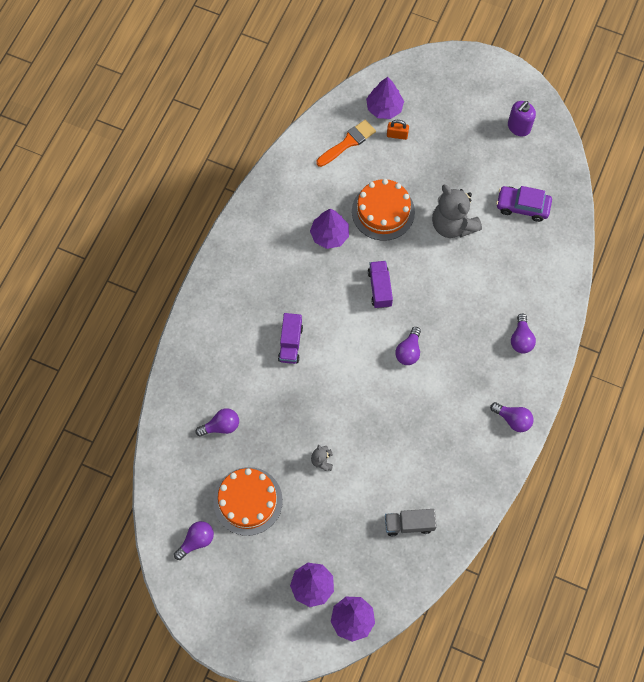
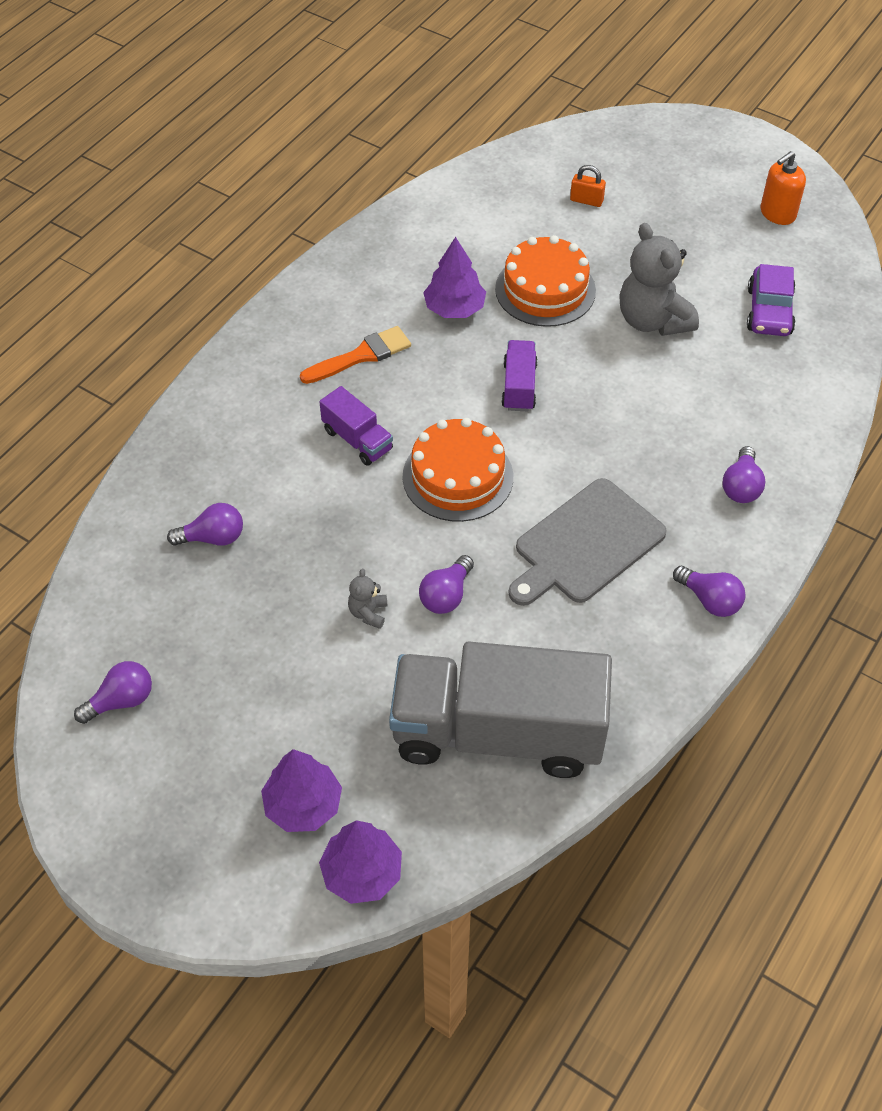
camera: 10 degrees right, 15 degrees down
(248, 501) = (226, 653): orange cake -> orange cake (458, 476)
(290, 343) = (357, 440): purple truck -> purple truck turned 60 degrees counterclockwise
(347, 143) = (508, 200): orange brush -> orange brush (360, 356)
(384, 108) = (573, 167): purple tree -> none
(408, 351) = (549, 477): purple light bulb -> purple light bulb (446, 595)
(409, 524) = (498, 733): grey truck -> grey truck, size x2.33
(437, 394) = (586, 544): none -> grey cutting board
(518, 127) = (777, 213): purple soap dispenser -> orange soap dispenser
(522, 206) = (769, 311): purple car -> purple car turned 105 degrees counterclockwise

